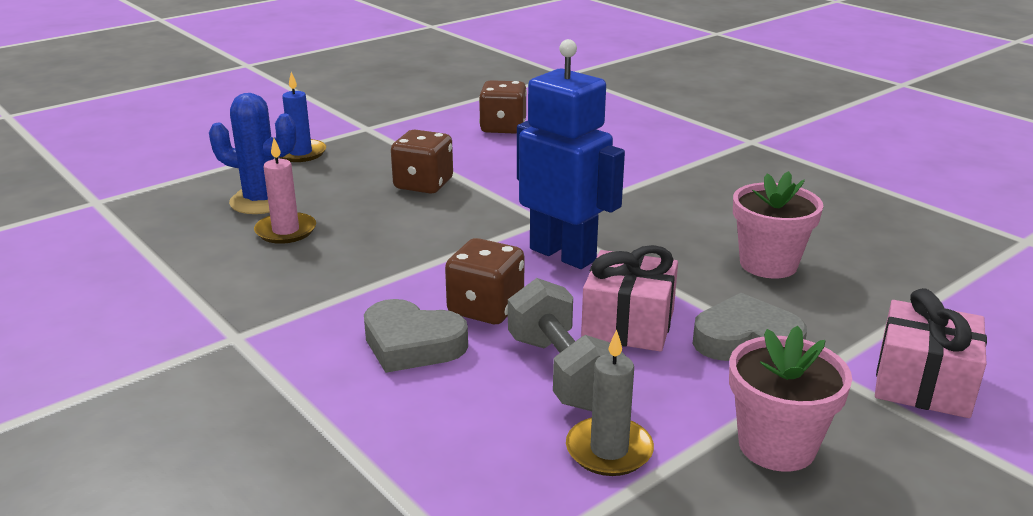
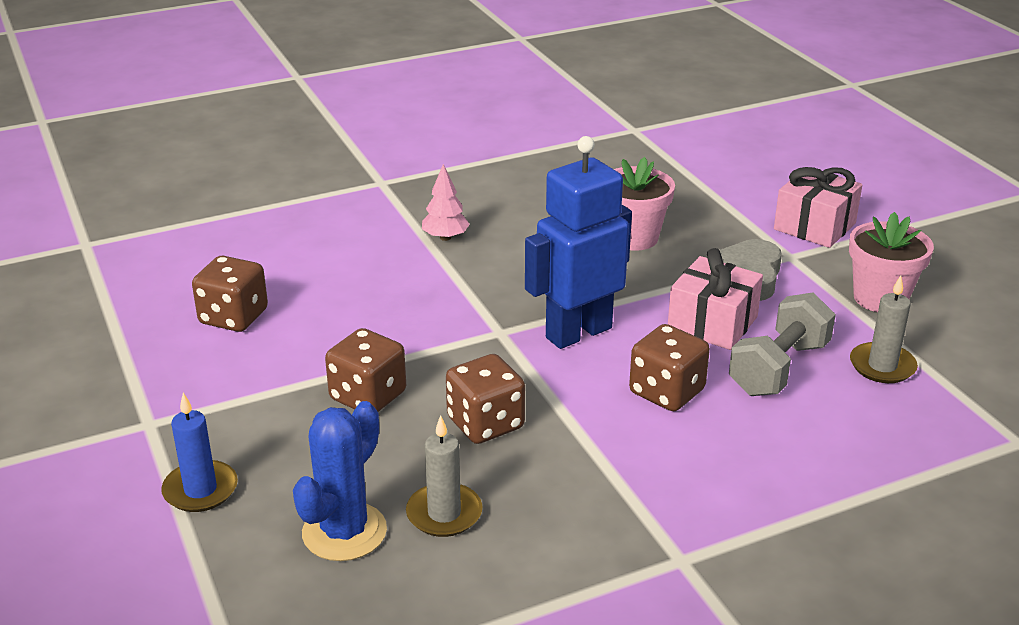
camera: 75 degrees left, 5 degrees up
(286, 231) = (444, 513): pink candle -> grey candle
(404, 231) = (485, 423): none -> brown dice
(412, 344) = (720, 442): grey heart -> none
(562, 372) = (779, 368): grey dumbbell -> grey dumbbell turned 45 degrees counterclockwise
(681, 178) = (445, 237): none -> pink tree

